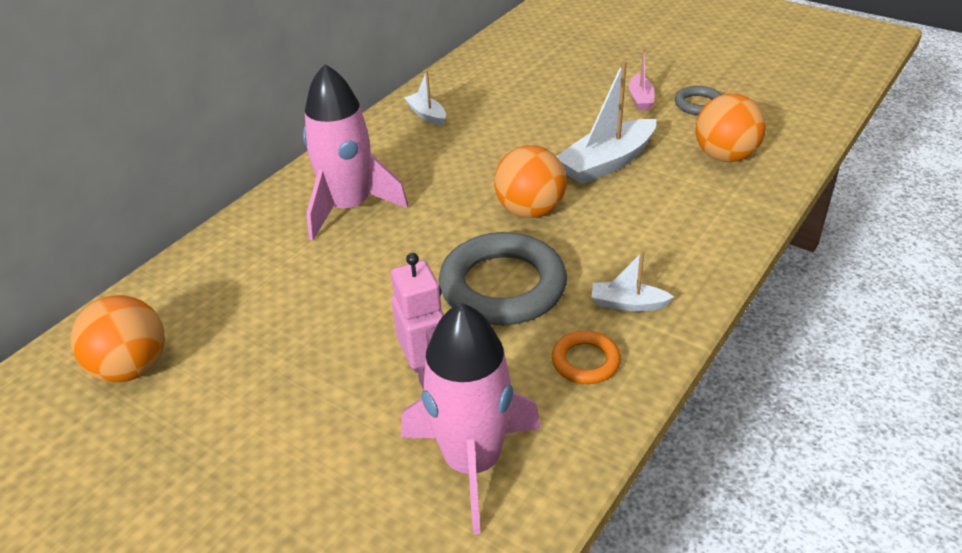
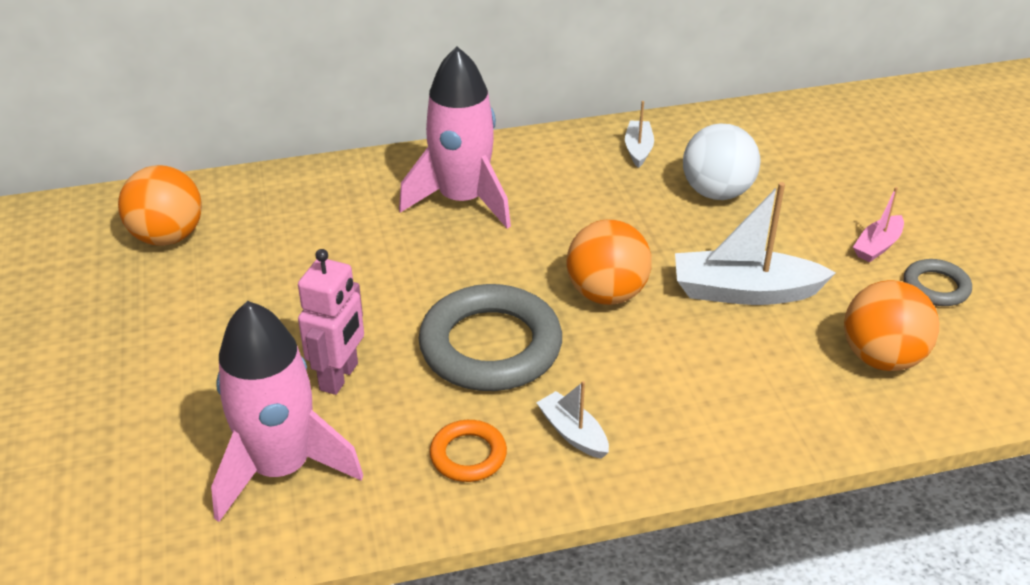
camera: 40 degrees right, 0 degrees up
(512, 116) = (716, 193): none -> white ball

